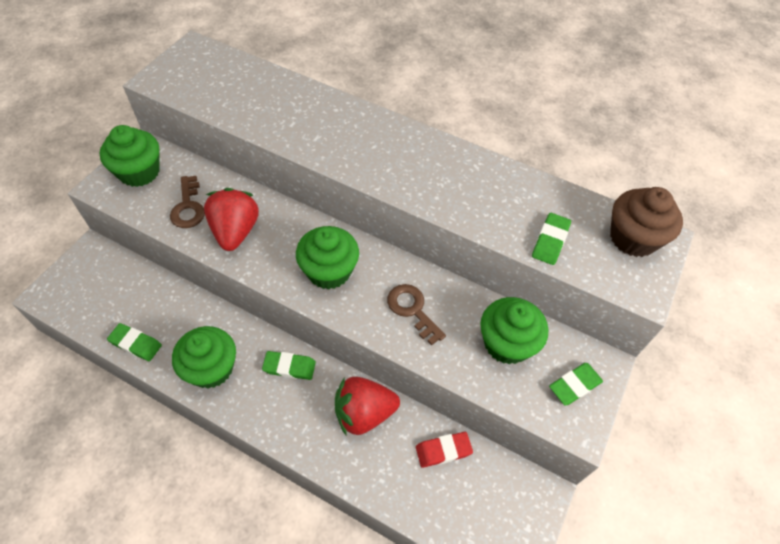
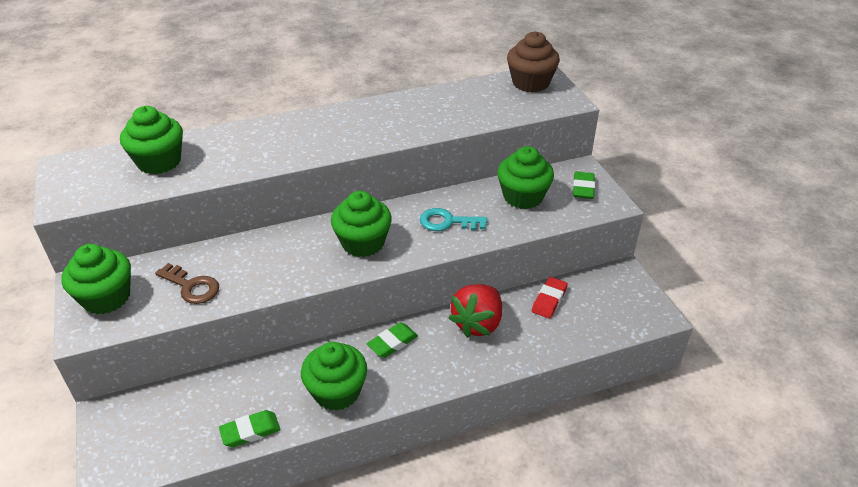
camera: 45 degrees left, 15 degrees down
(235, 231) = (257, 272): red strawberry -> none
(246, 89) = (159, 162): none -> green cupcake
(412, 310) = (447, 222): brown key -> turquoise key
(550, 241) = (493, 111): green eraser -> none

